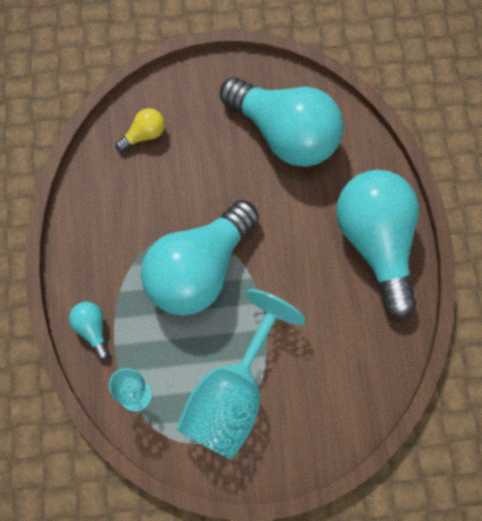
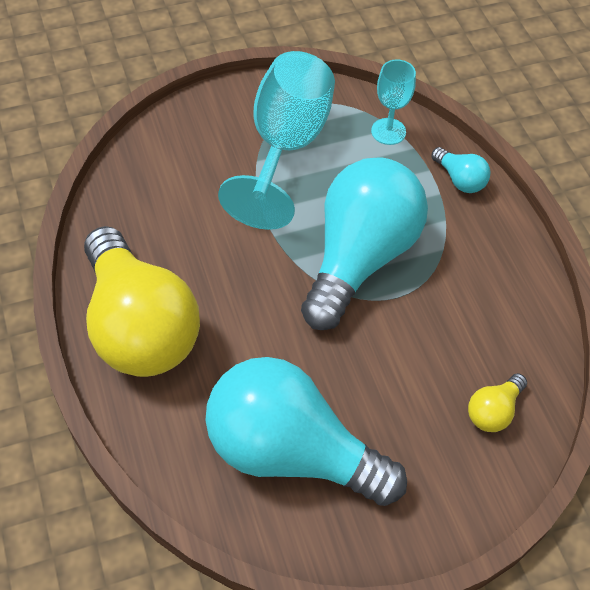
camera: 165 degrees right, 15 degrees down
(376, 243) = (139, 326): turquoise light bulb -> yellow light bulb

